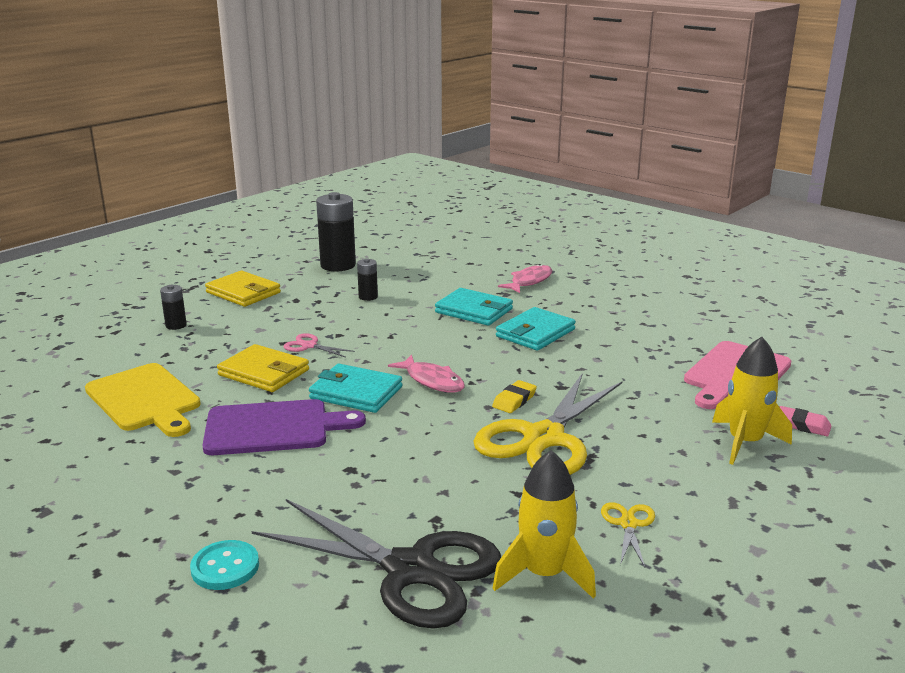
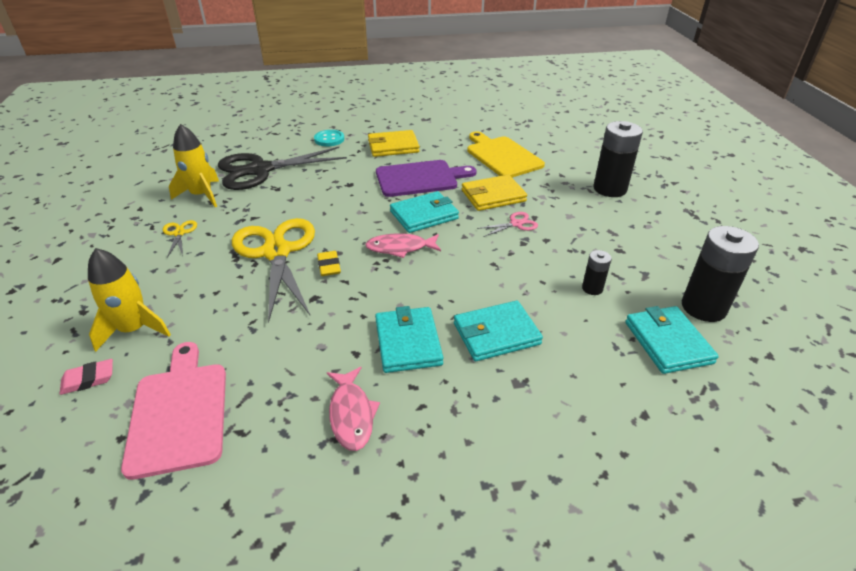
camera: 130 degrees right, 15 degrees up
(145, 400) = (502, 156): yellow cutting board -> yellow cutting board turned 60 degrees clockwise
(176, 325) = (610, 189): black battery -> black battery, size x2.00
(243, 292) = (659, 232): yellow wallet -> yellow wallet (393, 146)
(273, 428) = (420, 178): purple cutting board -> purple cutting board turned 135 degrees counterclockwise
(394, 268) = (668, 342): none -> turquoise wallet
(529, 281) = (536, 427): pink fish -> pink fish (351, 414)
(628, 524) = (179, 233): yellow scissors -> yellow scissors turned 150 degrees counterclockwise

